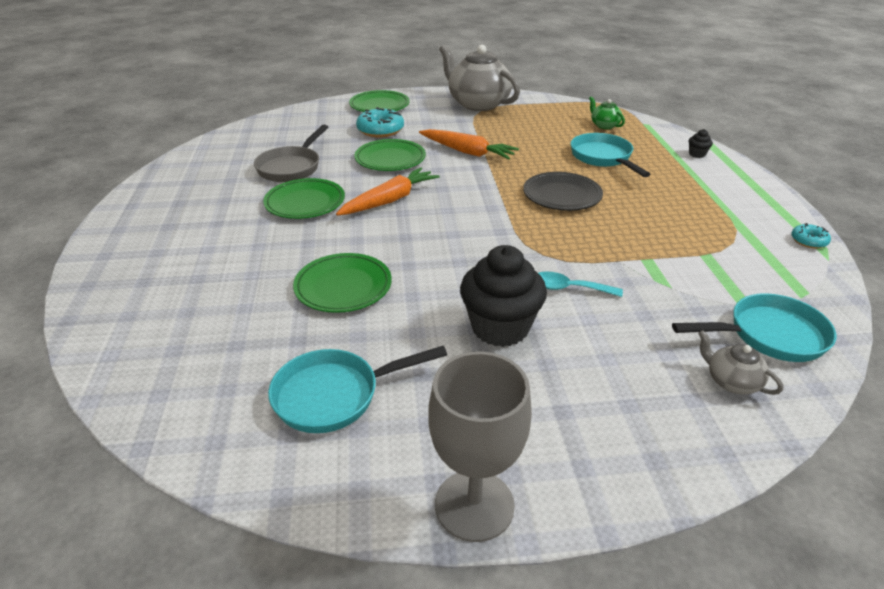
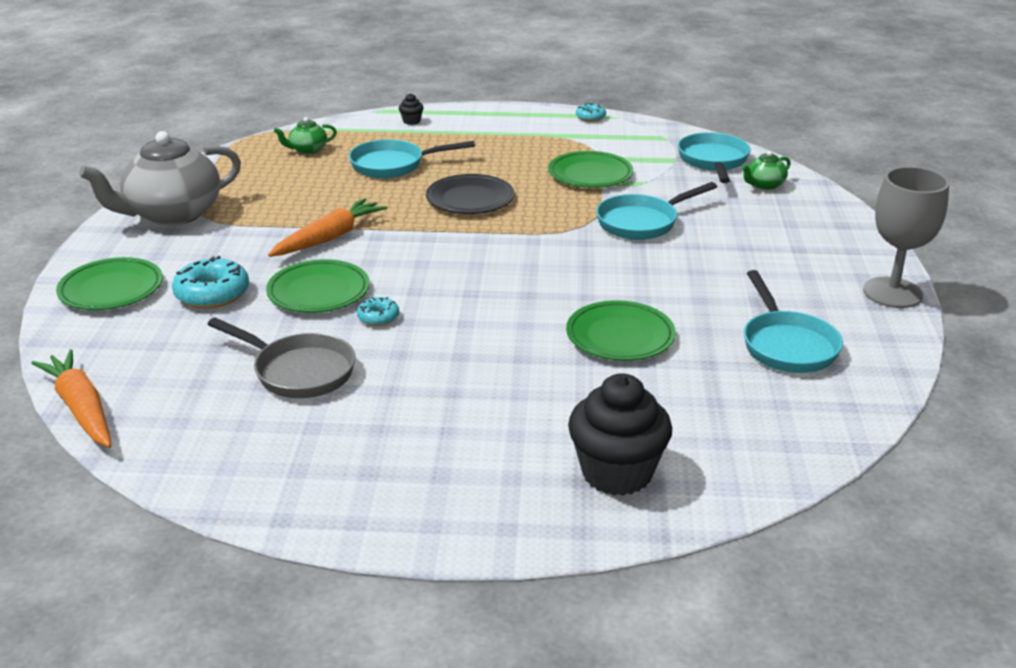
camera: 80 degrees left, 5 degrees down
(305, 203) = (417, 360): green plate -> green plate (590, 174)
(360, 182) = (378, 317): none -> turquoise donut
(390, 200) = (437, 299): orange carrot -> orange carrot (81, 408)
(500, 327) = (696, 260): black cupcake -> black cupcake (617, 473)
(568, 288) = (642, 222): turquoise spoon -> turquoise pan
(731, 381) = (764, 185): grey teapot -> green teapot

